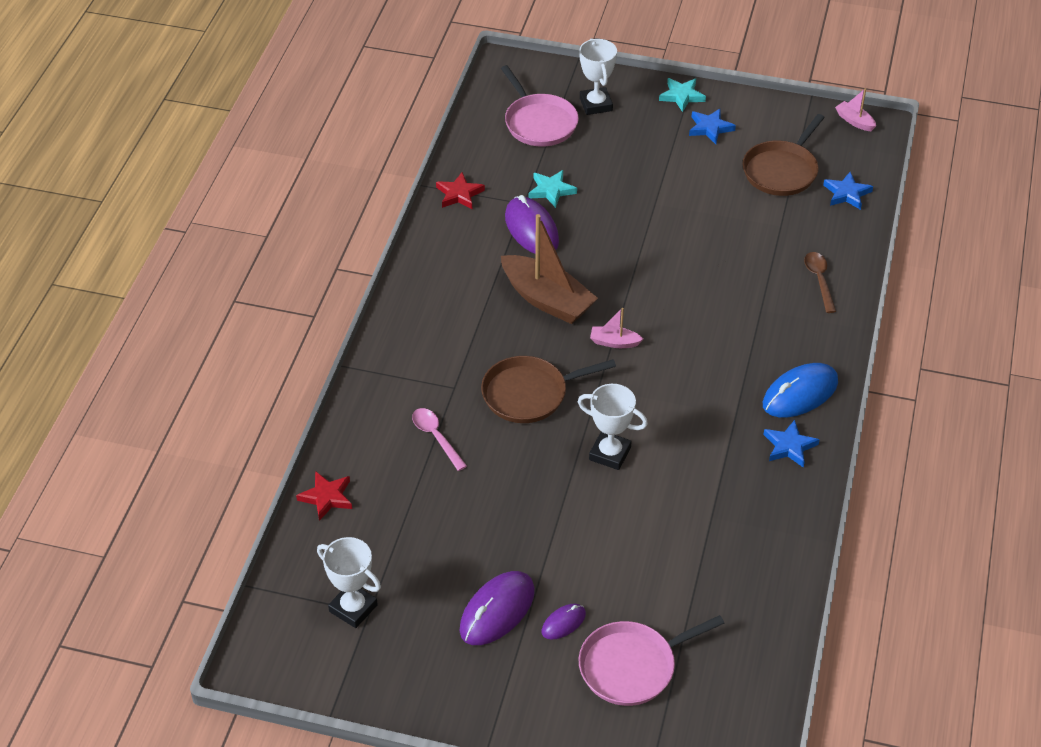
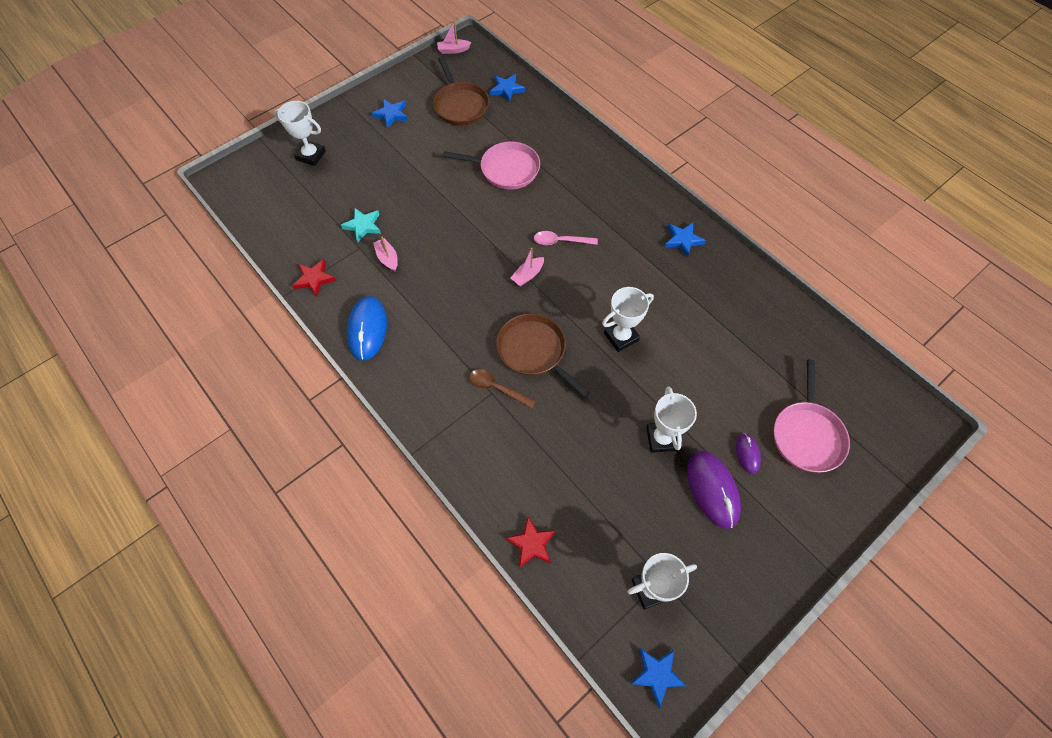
camera: 55 degrees left, 15 degrees up
(275, 650) = (657, 675): none -> blue star
(436, 437) = (529, 433): pink spoon -> pink spoon (560, 241)
(519, 543) = (661, 438): none -> white trophy
(529, 394) = (534, 351): brown pan -> brown pan turned 120 degrees clockwise
(531, 229) = (387, 258): purple mouse -> pink boat
(539, 123) = (295, 194): pink pan -> pink pan (506, 169)
(547, 300) = (458, 289): brown boat -> none
(681, 96) = (350, 110): turquoise star -> none
(800, 393) = (645, 209): blue mouse -> blue mouse (367, 329)
(819, 280) = (563, 144): brown spoon -> brown spoon (497, 388)

